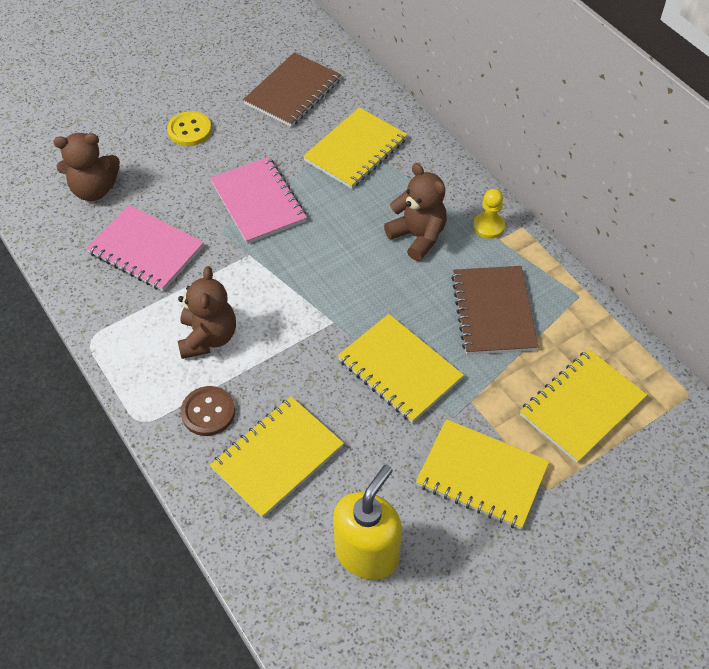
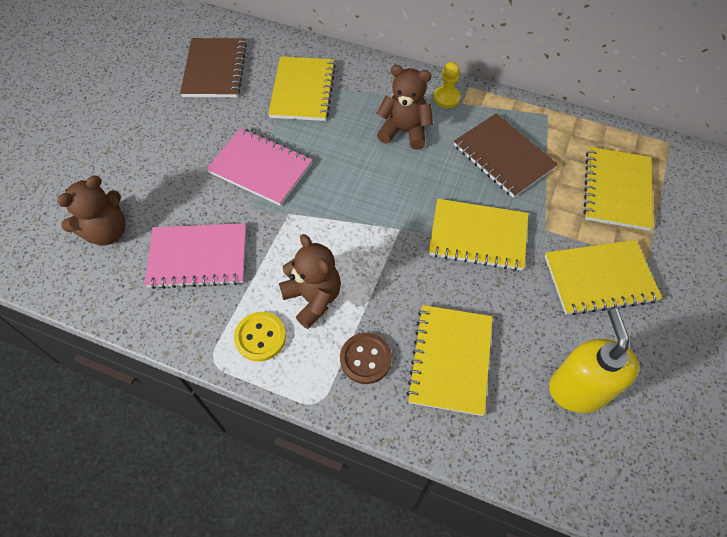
camera: 35 degrees left, 5 degrees up
(189, 130) = (152, 140): yellow button -> yellow button (260, 337)

